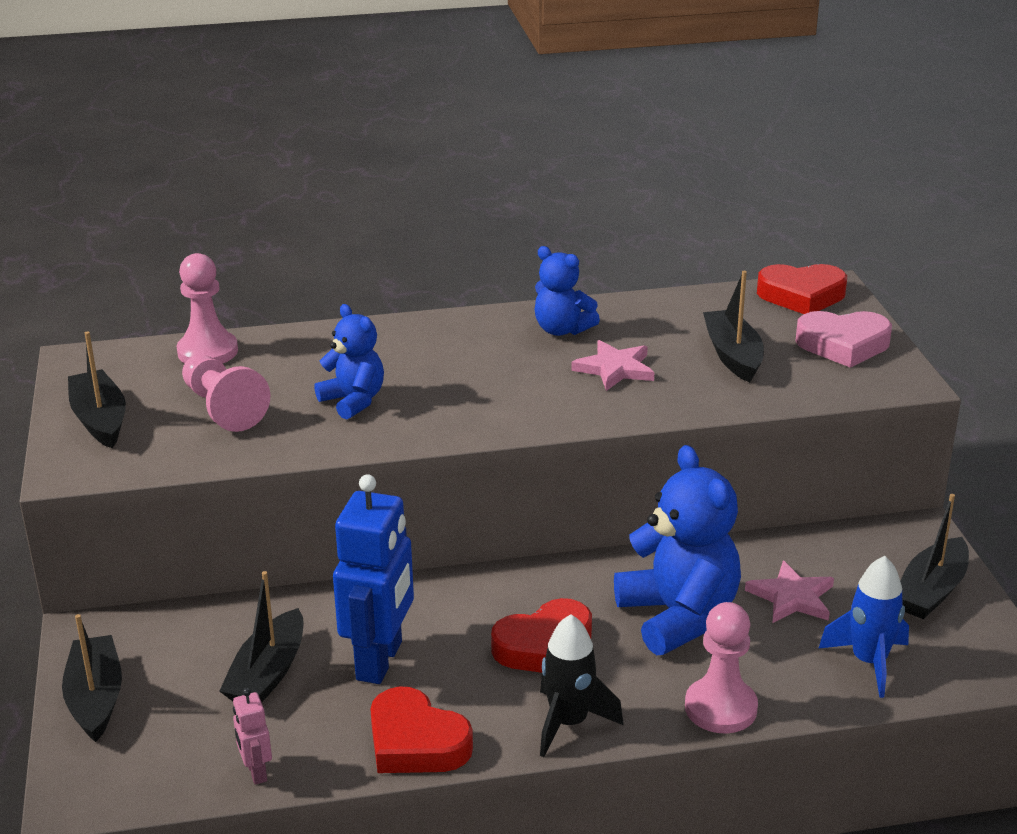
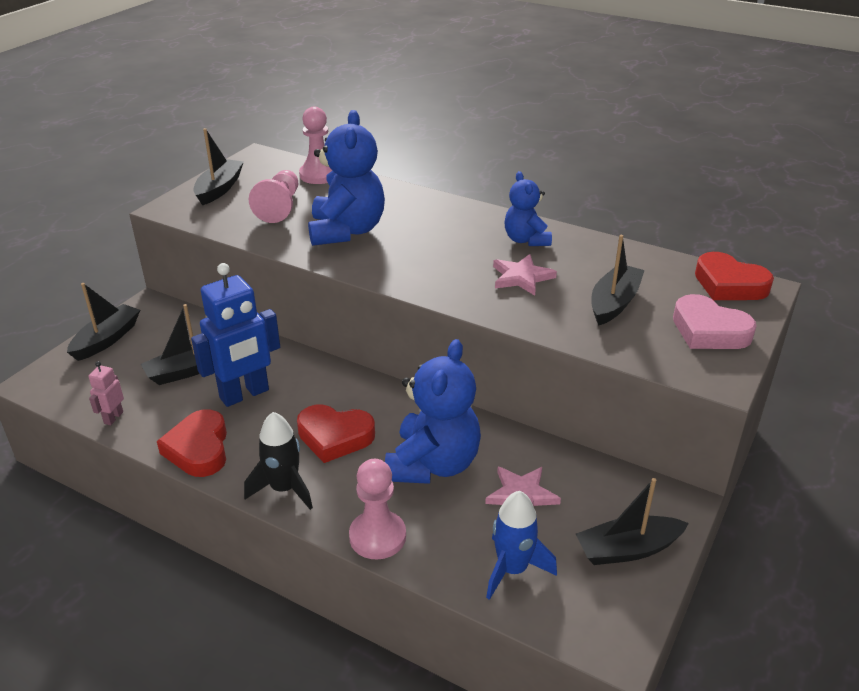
camera: 40 degrees right, 5 degrees up
(353, 401) = (346, 231): blue teddy bear -> blue teddy bear, size x1.71

